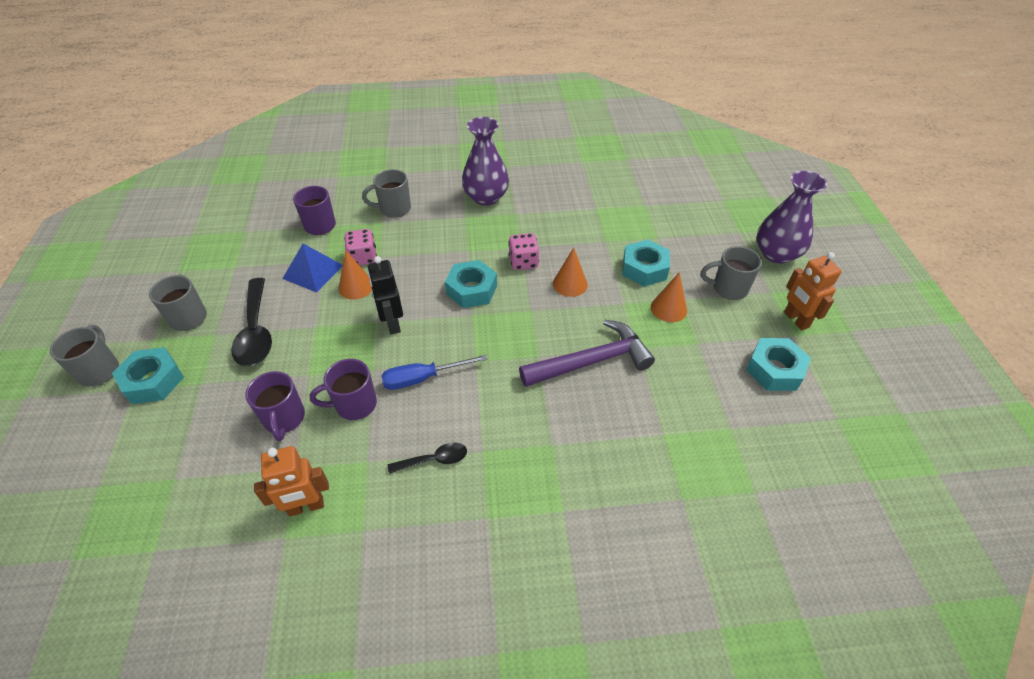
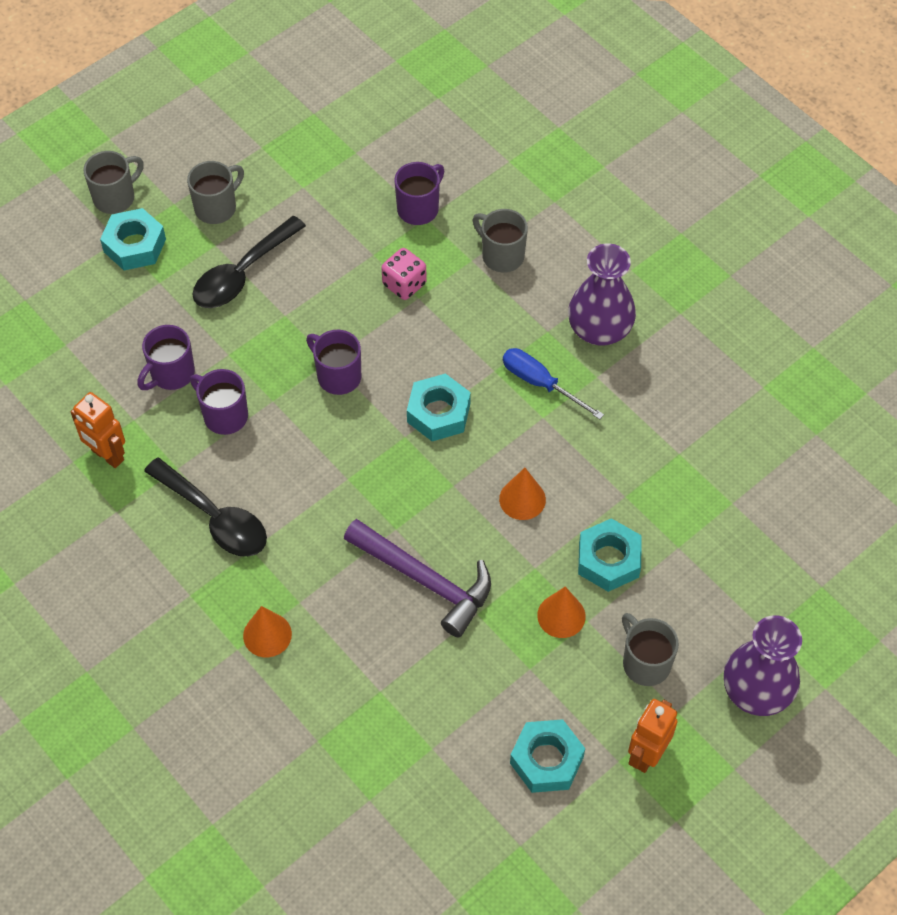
camera: 55 degrees right, 10 degrees up
(313, 271) = (350, 256): blue pyramid -> none
(356, 286) = (360, 309): orange cone -> orange cone (267, 635)
(392, 324) = (338, 376): black robot -> purple mug
(423, 378) = (293, 448): blue screwdriver -> blue screwdriver (540, 383)
(434, 460) = (215, 517): black spoon -> black spoon, size x1.86
(523, 262) = (520, 434): pink dice -> none

